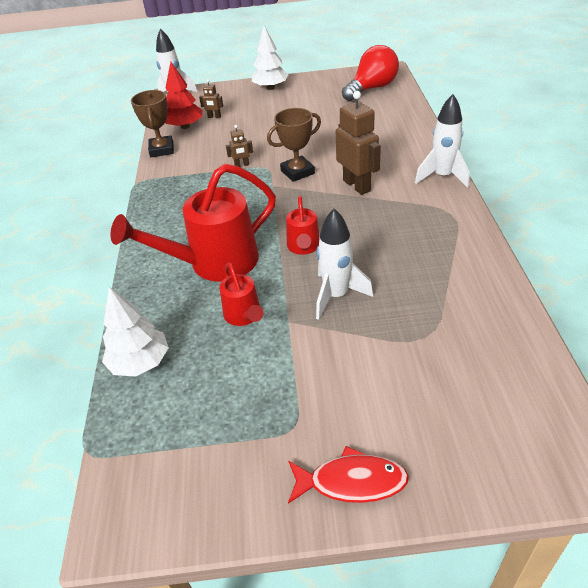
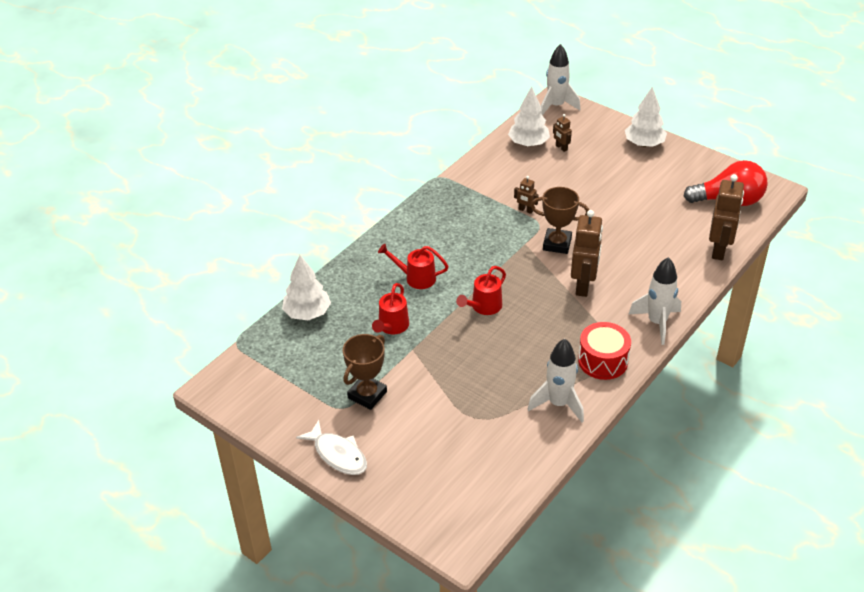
camera: 40 degrees right, 0 degrees up
(162, 150) = (486, 156): brown trophy -> brown trophy (367, 395)
(185, 126) = (528, 143): red tree -> white tree
(214, 263) = (416, 278): red watering can -> red watering can, size x0.51
(336, 296) = (460, 354): white rocket -> white rocket (558, 404)
(352, 481) = (338, 454): red fish -> white fish
(409, 115) = (719, 250): none -> brown robot
(448, 224) = (603, 361): none -> red drum

